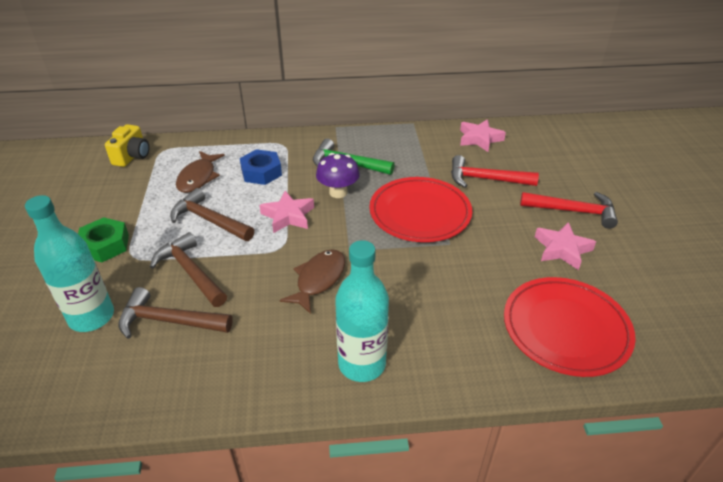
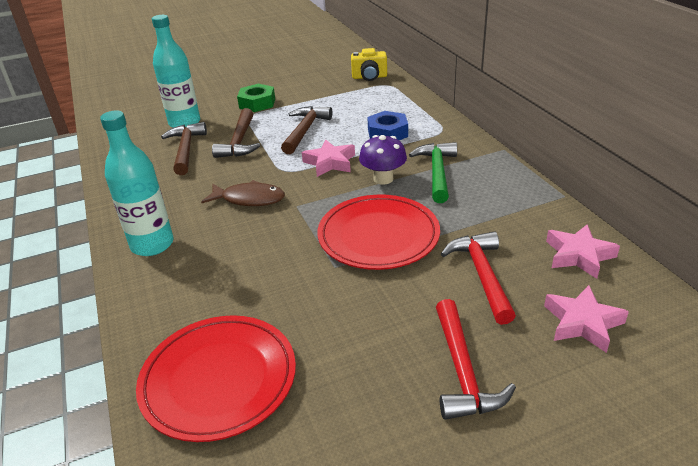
camera: 75 degrees right, 5 degrees down
(190, 272) = (239, 142): brown hammer -> brown hammer turned 150 degrees clockwise
(198, 177) = (360, 109): brown fish -> none
(562, 249) = (367, 365): pink star -> pink star (582, 323)

